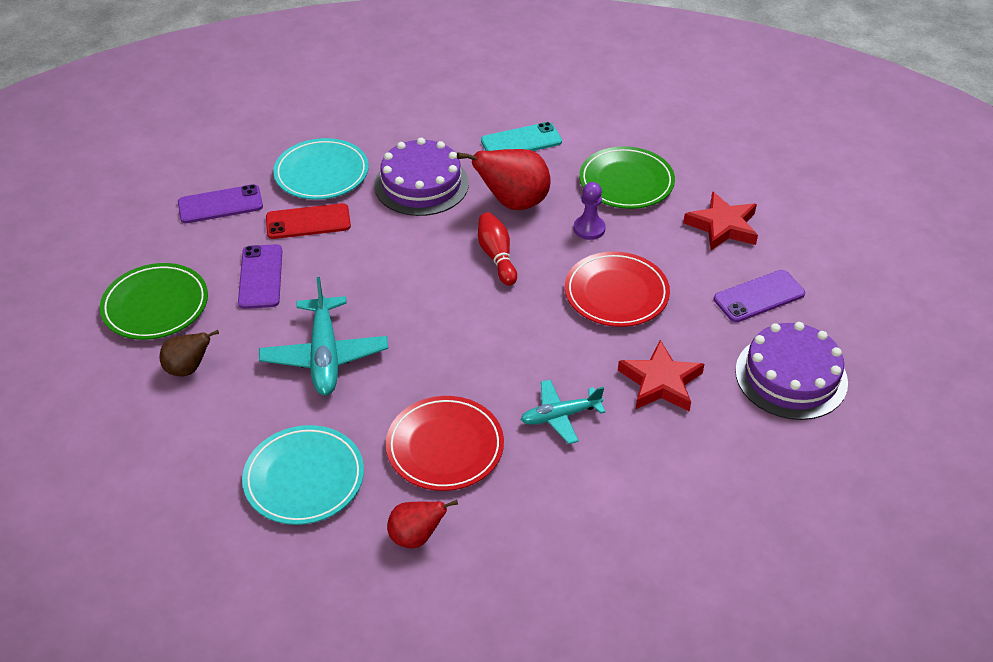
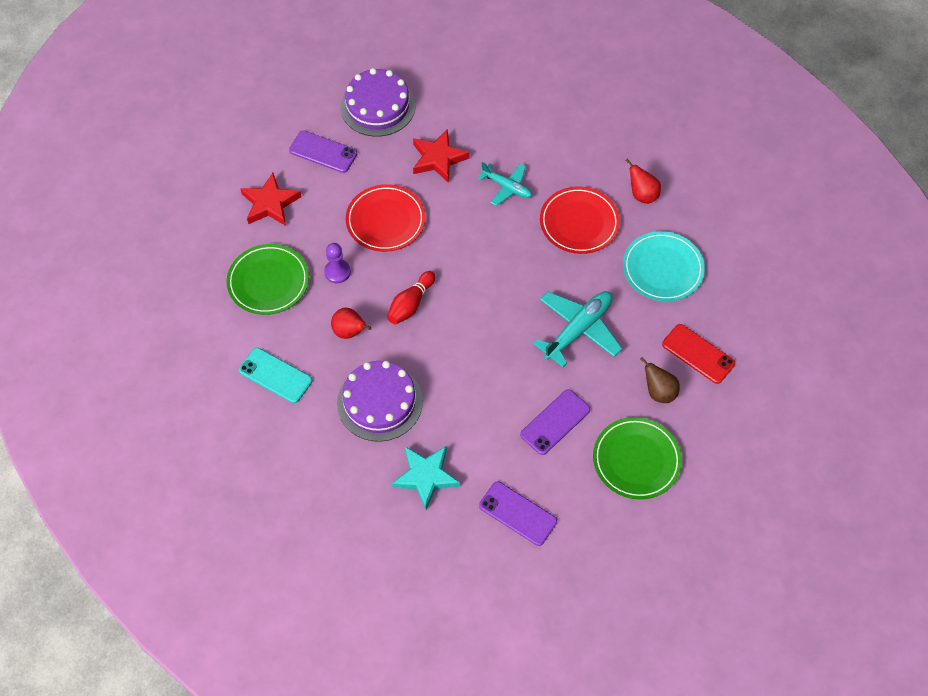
camera: 130 degrees left, 15 degrees up
(308, 222) = (481, 440): red phone -> red phone (698, 354)
(321, 173) = (426, 477): turquoise plate -> turquoise star
(513, 203) = (350, 332): red pear -> red pear, size x0.59

